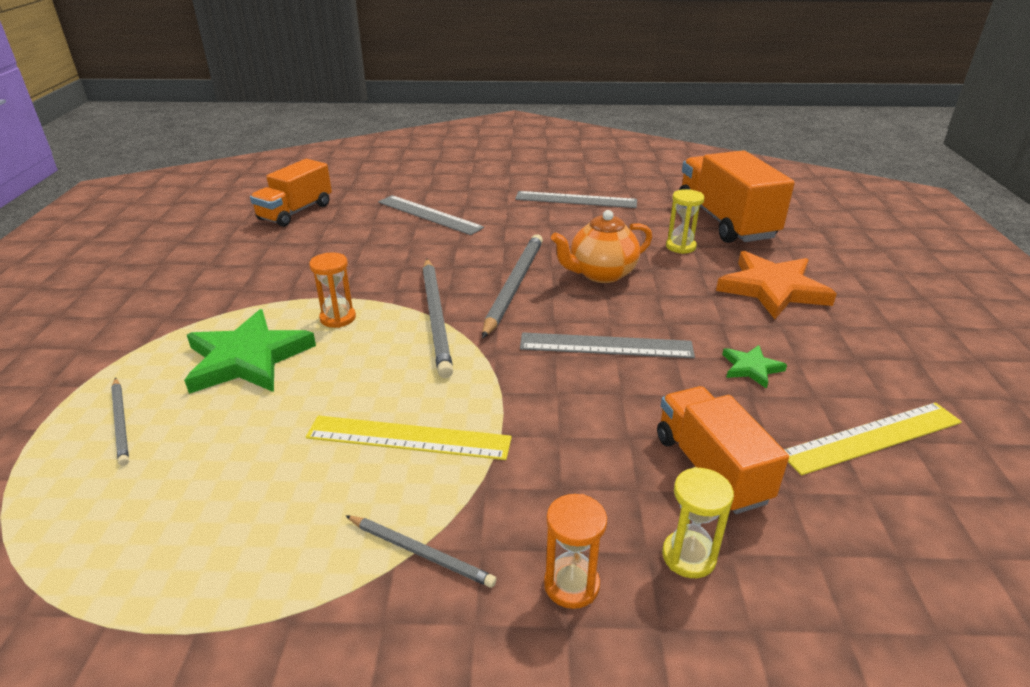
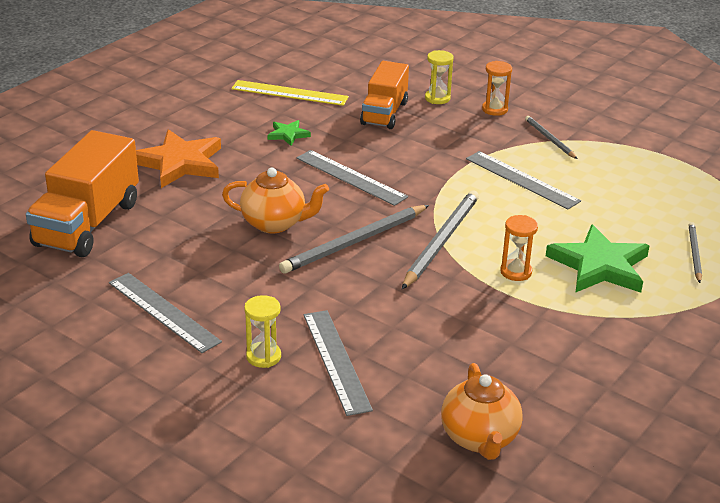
camera: 145 degrees left, 0 degrees up
(295, 212) = (479, 439): orange truck -> orange teapot
(408, 438) = (522, 179): yellow ruler -> grey ruler
(680, 246) = (172, 218): yellow hourglass -> yellow hourglass (263, 356)

